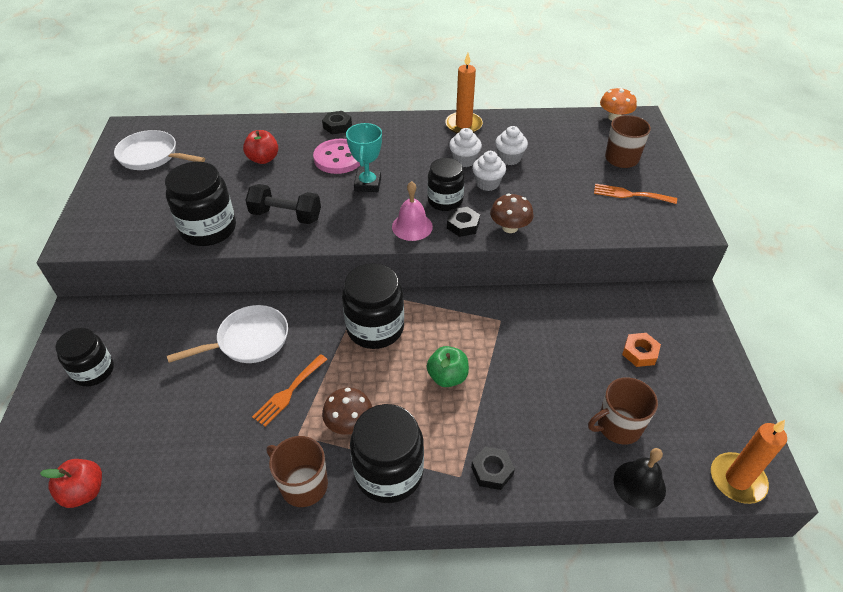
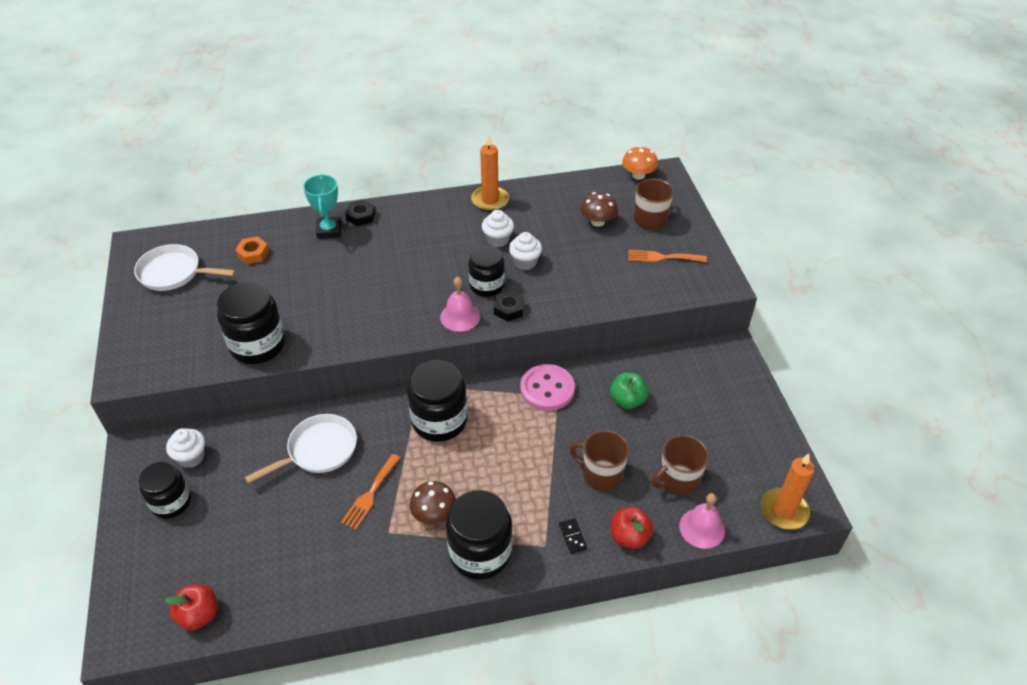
camera: 10 degrees left, 0 degrees up
(263, 159) = (293, 262): red apple -> red apple (629, 537)
(286, 216) = (332, 321): black dumbbell -> none
(303, 484) = (404, 576): brown mug -> brown mug (601, 474)
(338, 158) = (371, 252): pink button -> pink button (547, 389)
(367, 184) = (407, 277): turquoise trophy -> turquoise trophy (329, 230)
(447, 377) = (517, 458): green apple -> green apple (627, 400)
(492, 471) = (572, 536): black nut -> black domino
(509, 158) = (542, 232): white cupcake -> white cupcake (191, 457)
(509, 227) = (554, 306): brown mushroom -> brown mushroom (597, 222)
(639, 484) = (702, 528): black bell -> pink bell
(640, 353) = (689, 409): orange nut -> orange nut (253, 254)

